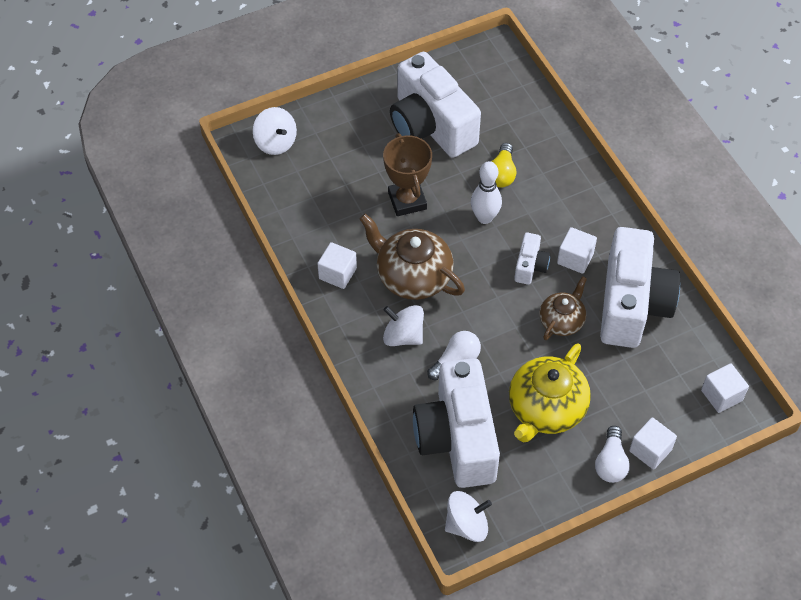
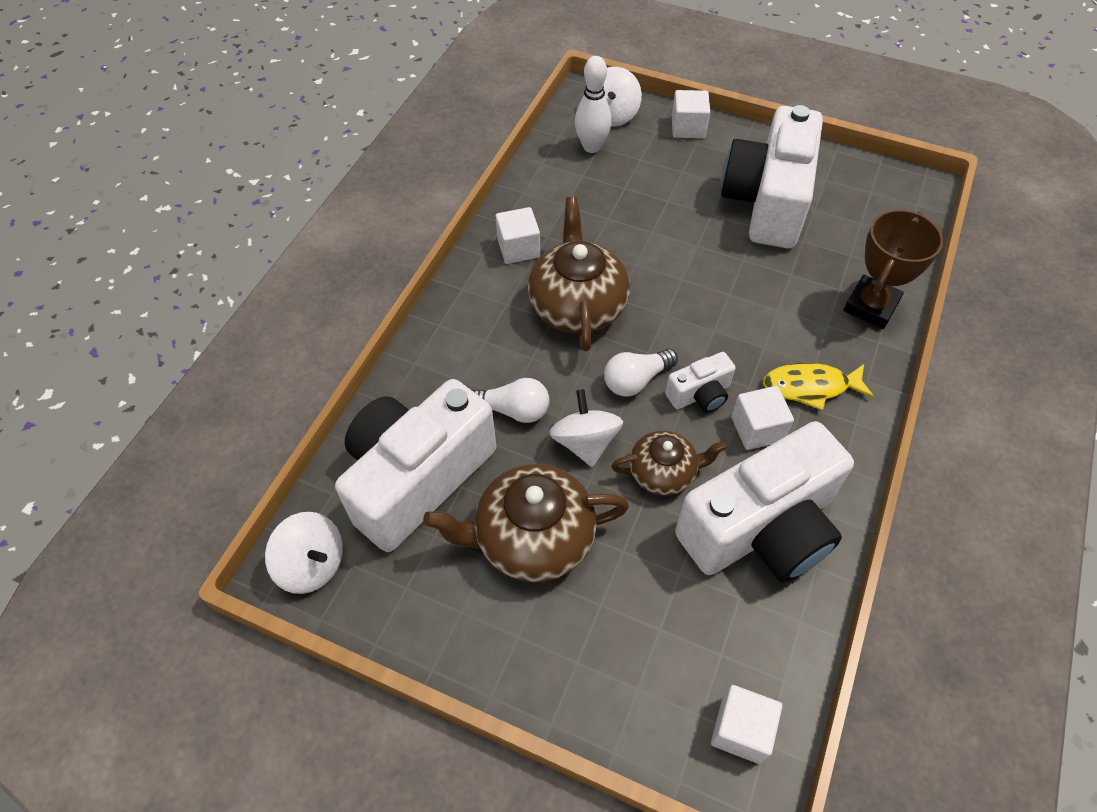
camera: 50 degrees right, 0 degrees up
(403, 336) = (499, 346): white spinning top -> white spinning top (585, 442)
(407, 201) = (660, 242): brown trophy -> brown trophy (871, 306)
(484, 217) = (713, 315): white bowling pin -> white bowling pin (591, 147)
(501, 174) = (782, 292): yellow light bulb -> none
(546, 409) = (532, 538): yellow teapot -> brown teapot
(572, 214) = (810, 387): none -> yellow fish
(611, 463) = (522, 662): white light bulb -> white light bulb (636, 380)
(650, 450) = (580, 697): white cube -> white cube (688, 127)

